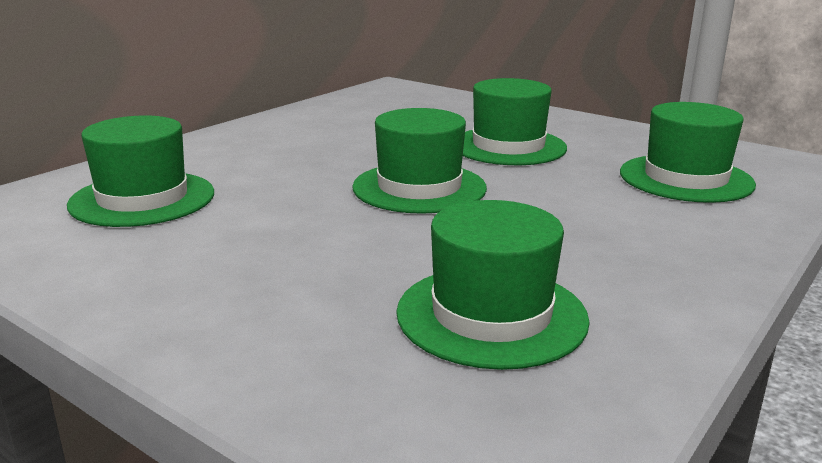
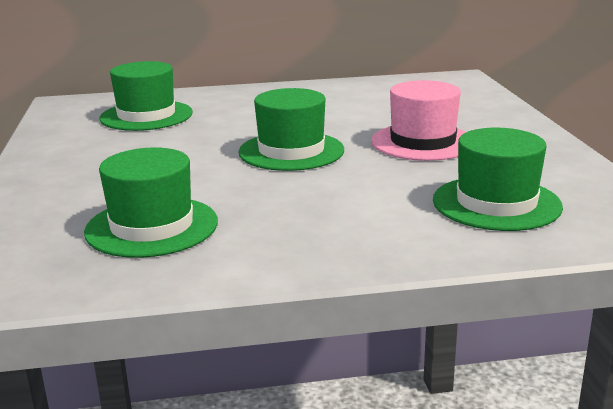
camera: 45 degrees right, 0 degrees up
(508, 146) = (423, 142): green hat -> pink hat

